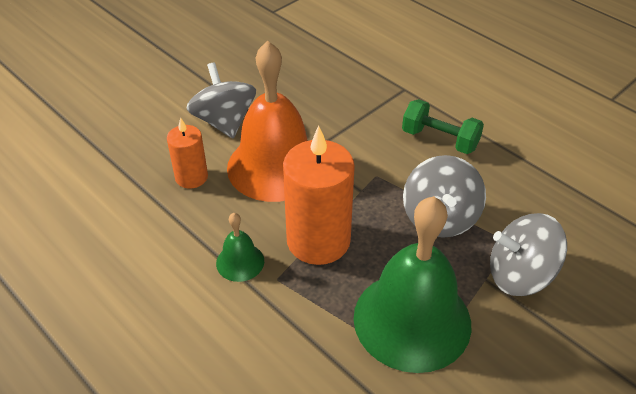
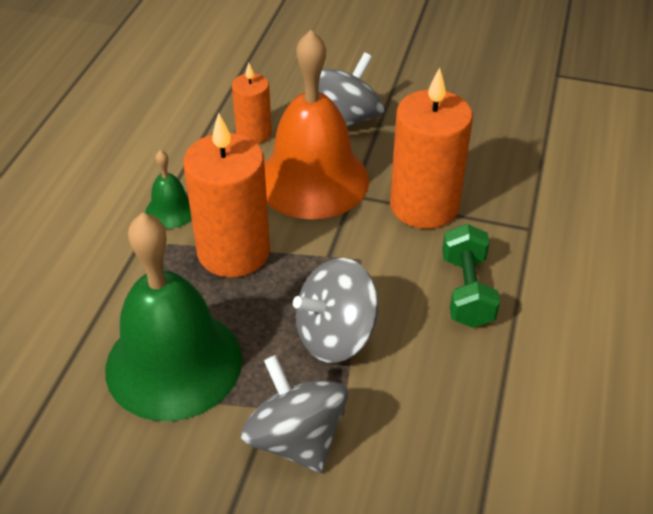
camera: 60 degrees right, 0 degrees up
(348, 124) = (424, 205): none -> orange candle

